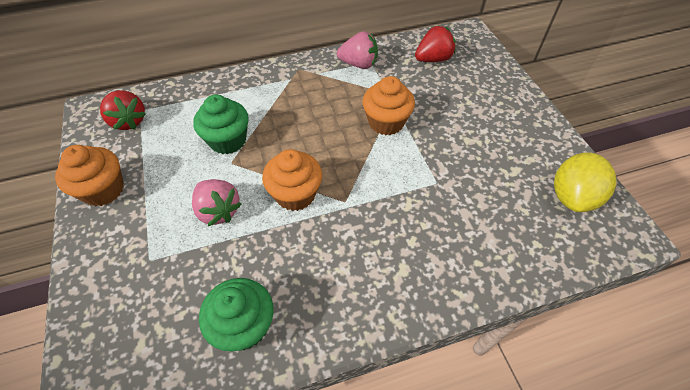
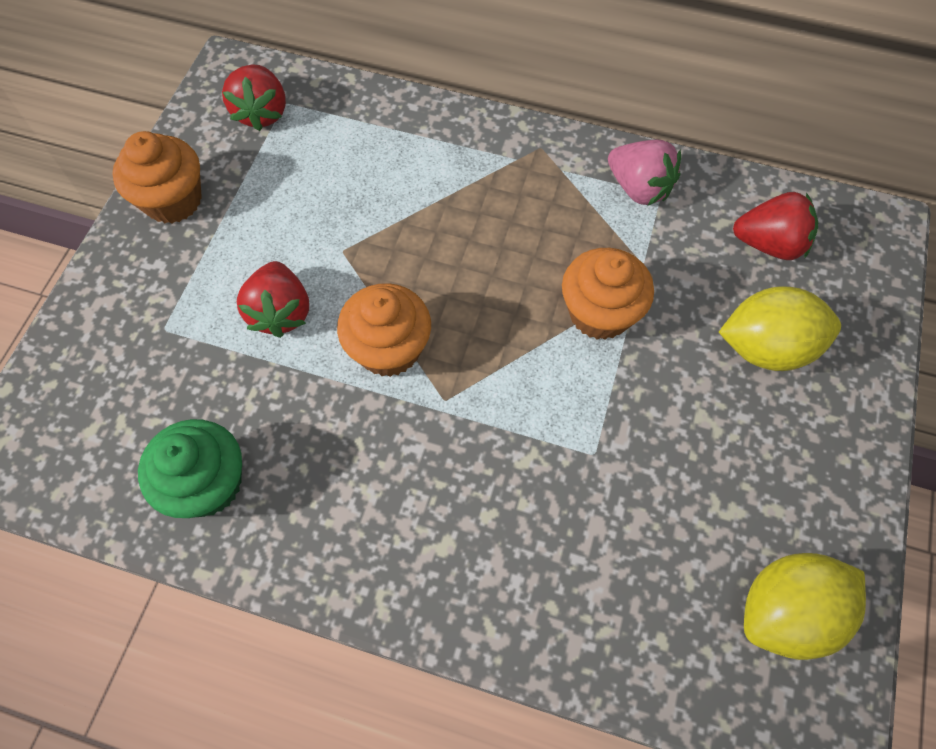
camera: 35 degrees right, 10 degrees up
(218, 211) = (281, 312): pink strawberry -> red strawberry
(228, 140) = (361, 214): green cupcake -> none
(468, 98) = (765, 347): none -> yellow lemon

